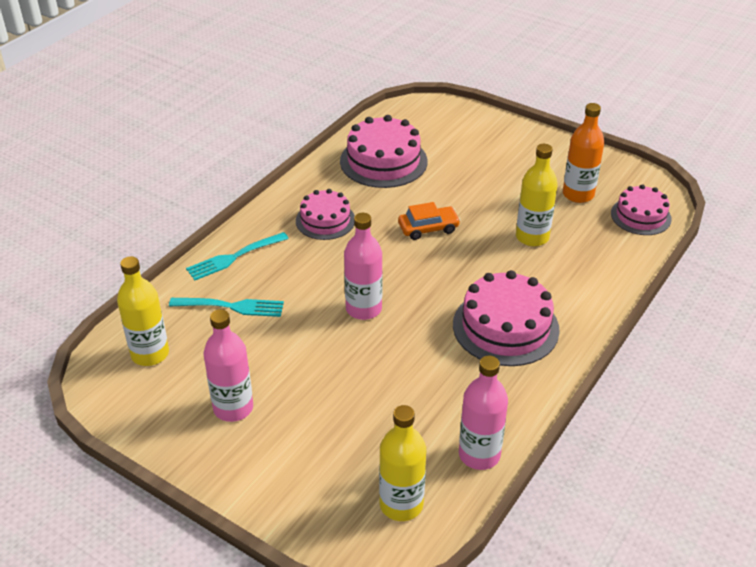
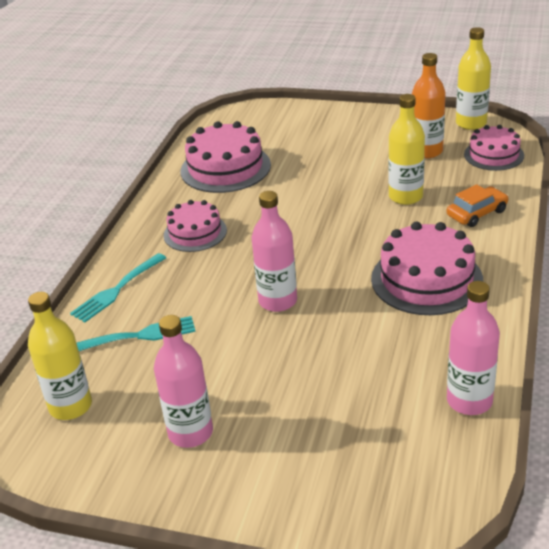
camera: 15 degrees left, 5 degrees down
(401, 504) = (419, 472): yellow bottle -> yellow bottle (471, 123)
(428, 228) = (302, 214): orange car -> orange car (477, 213)

